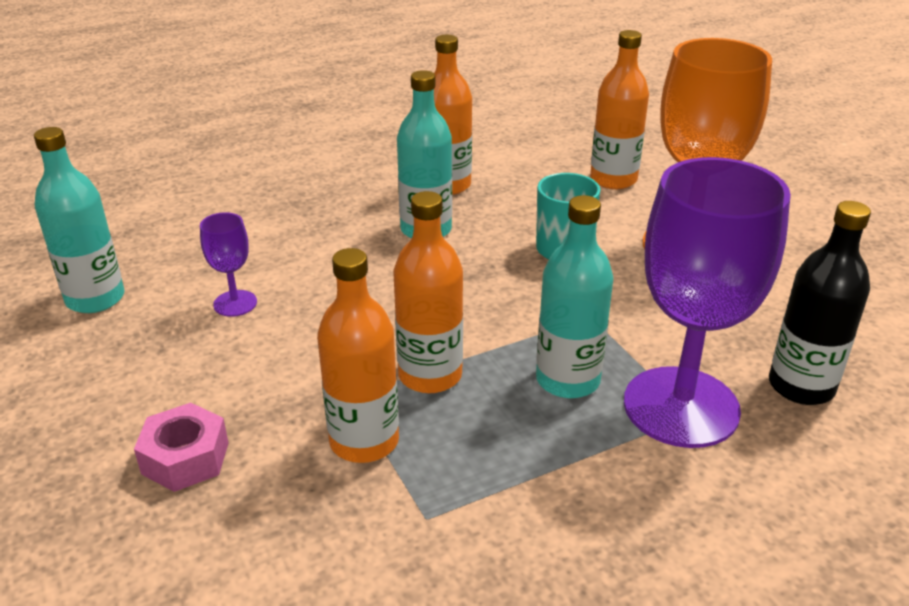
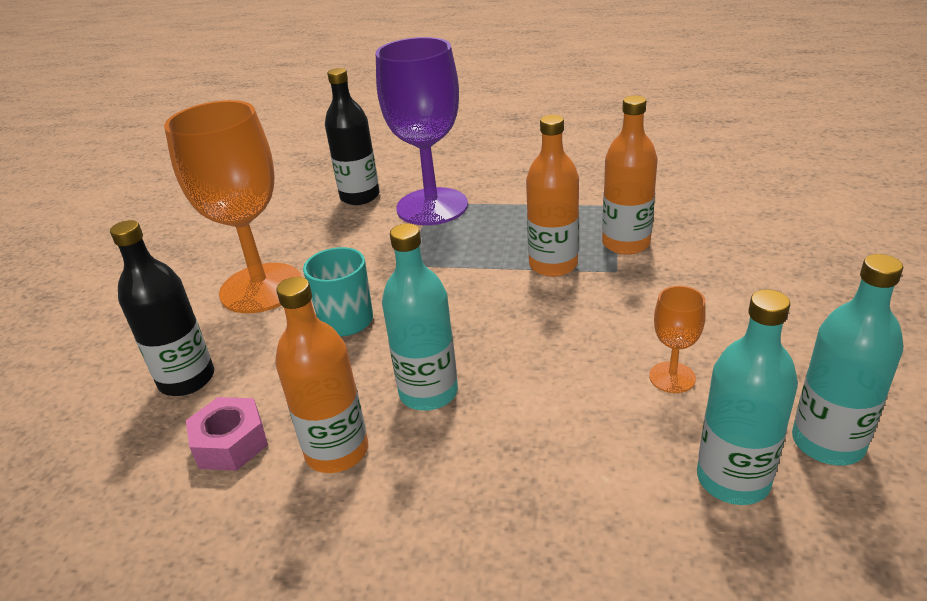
camera: 140 degrees left, 0 degrees up
(185, 458) = (749, 268): pink nut -> pink nut (231, 443)
(235, 303) = (672, 377): purple goblet -> orange goblet
(567, 380) = (472, 236): turquoise bottle -> turquoise bottle (733, 479)
(613, 179) = (187, 379): orange bottle -> black bottle

